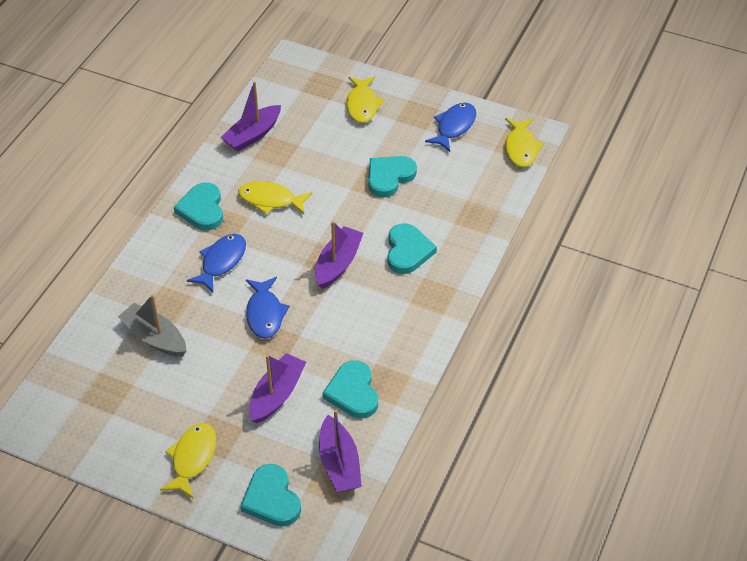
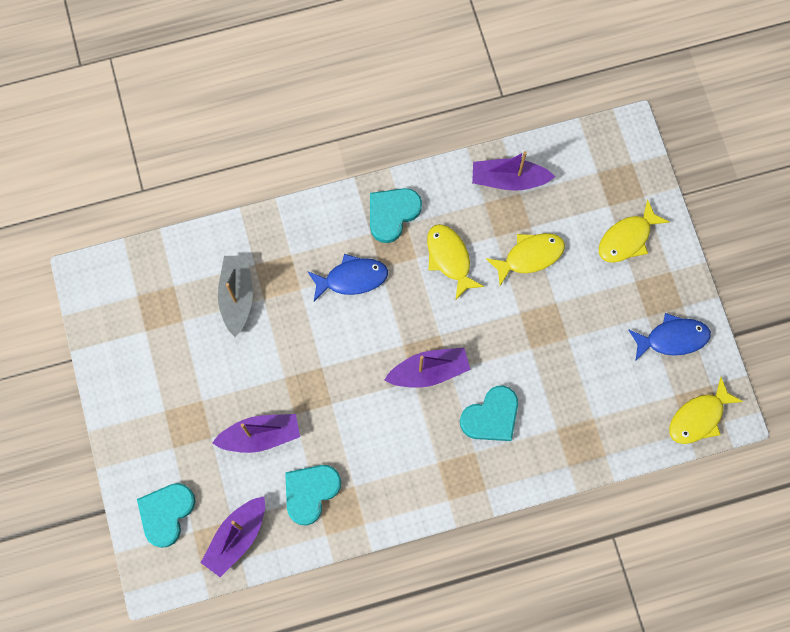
camera: 50 degrees right, 25 degrees up
(192, 458) = (154, 424): yellow fish -> yellow fish (530, 256)
(265, 314) = (329, 358): blue fish -> none
(389, 177) = (561, 333): turquoise heart -> none

